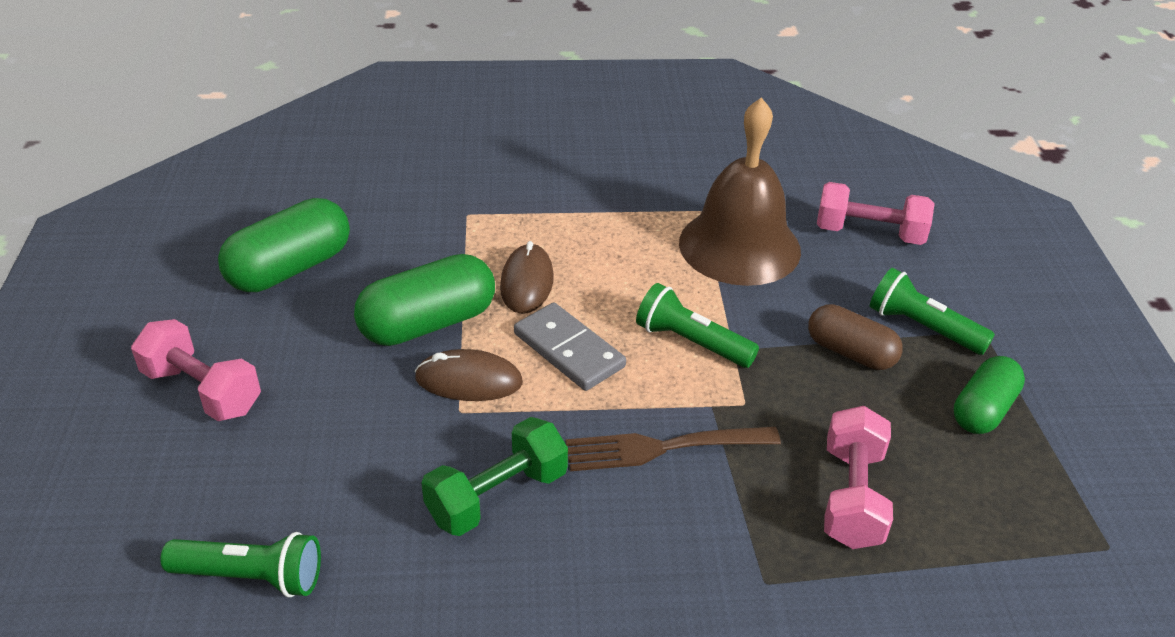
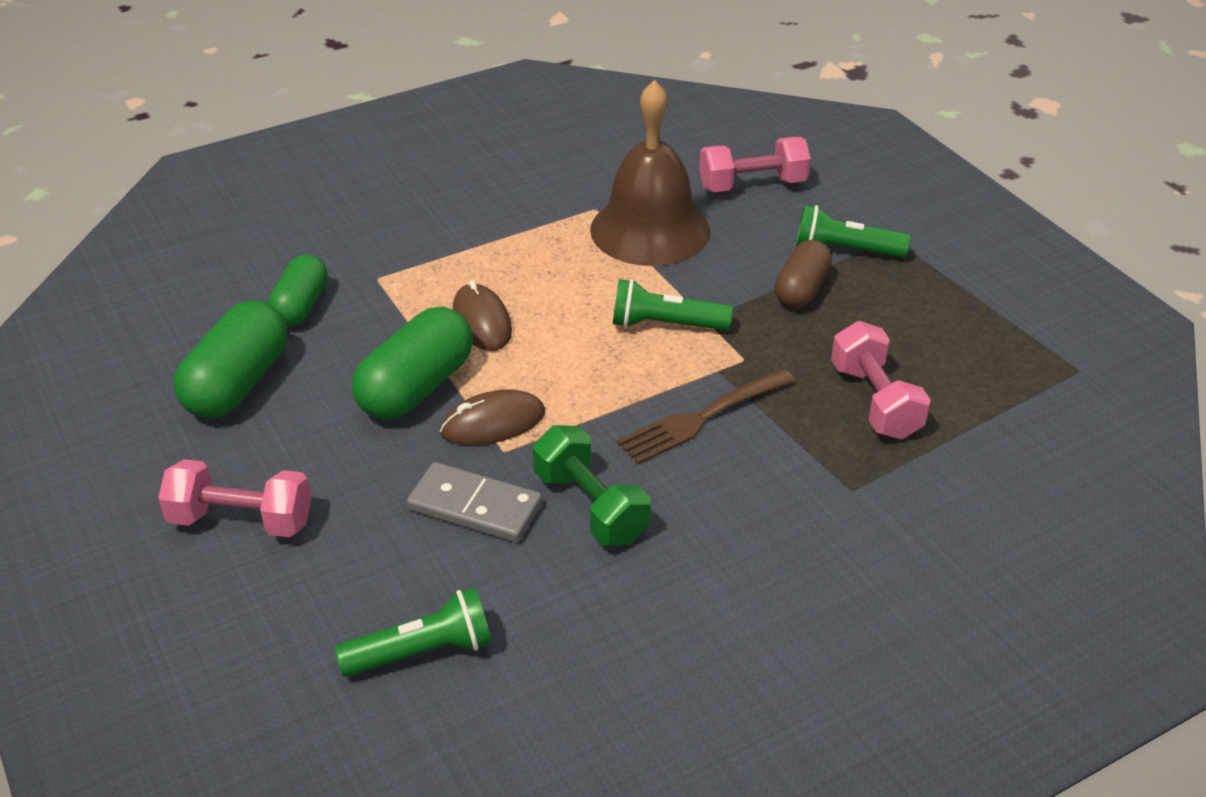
camera: 25 degrees left, 0 degrees up
(497, 496) = (590, 506): green dumbbell -> green dumbbell turned 60 degrees counterclockwise
(569, 350) = (564, 367): grey domino -> grey domino (475, 506)
(850, 352) = (801, 289): brown capsule -> brown capsule turned 75 degrees counterclockwise
(983, 410) = (931, 300): green capsule -> green capsule (300, 306)

